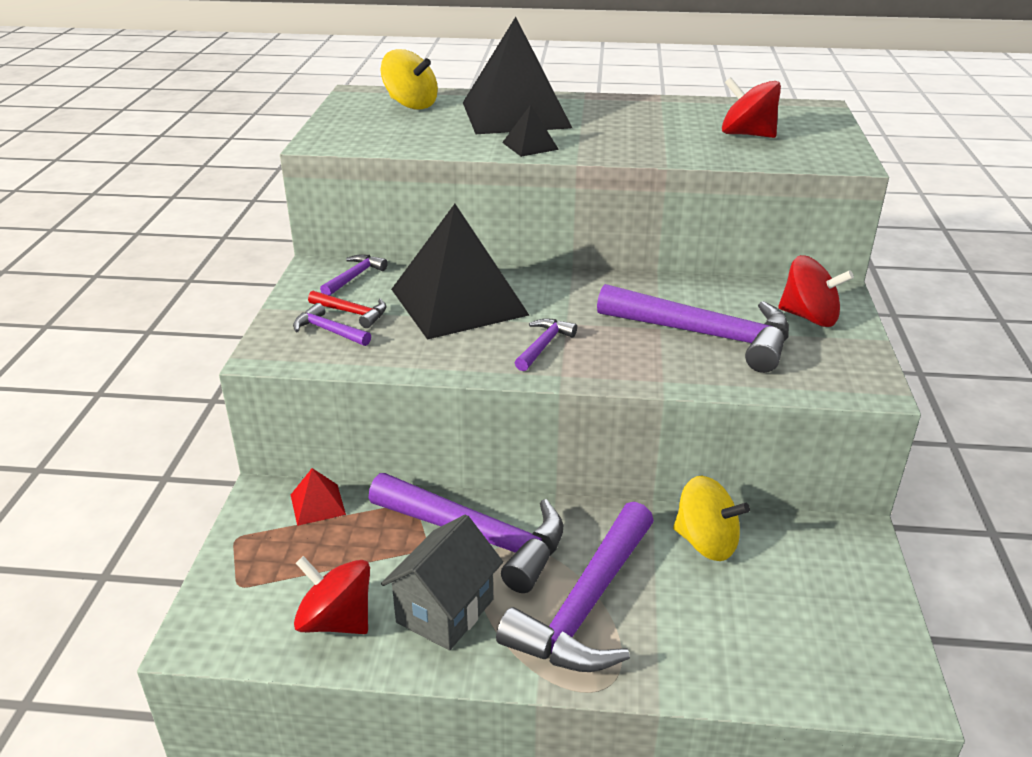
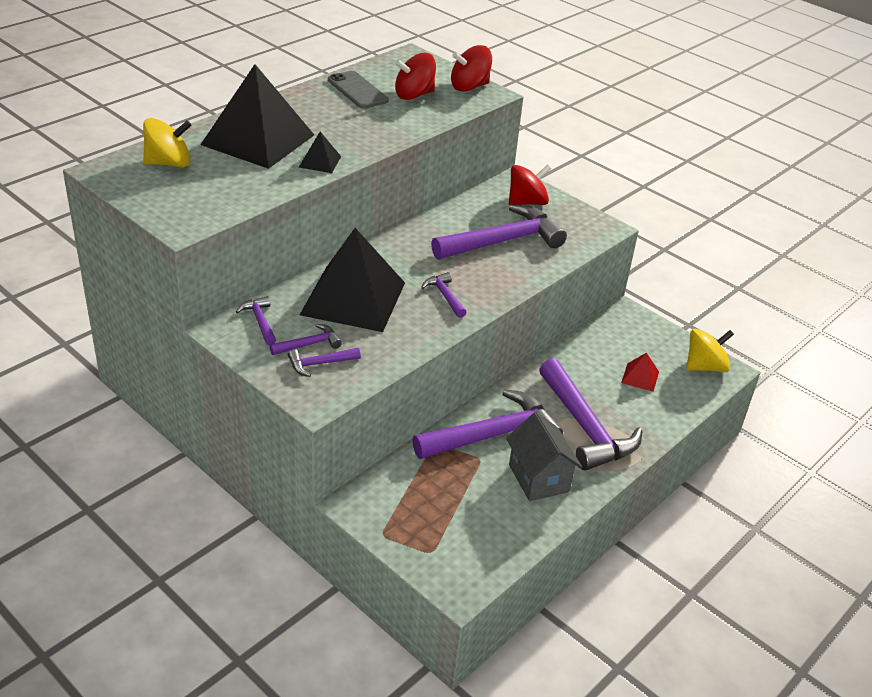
camera: 55 degrees left, 5 degrees up
(317, 504) = (390, 483): red pyramid -> red pyramid (640, 377)
(336, 621) = (504, 524): red spinning top -> red spinning top (469, 87)
(352, 313) = (309, 344): red hammer -> purple hammer
(693, 114) = (357, 90): none -> grey phone
(706, 542) = (582, 360): yellow spinning top -> yellow spinning top (705, 366)

